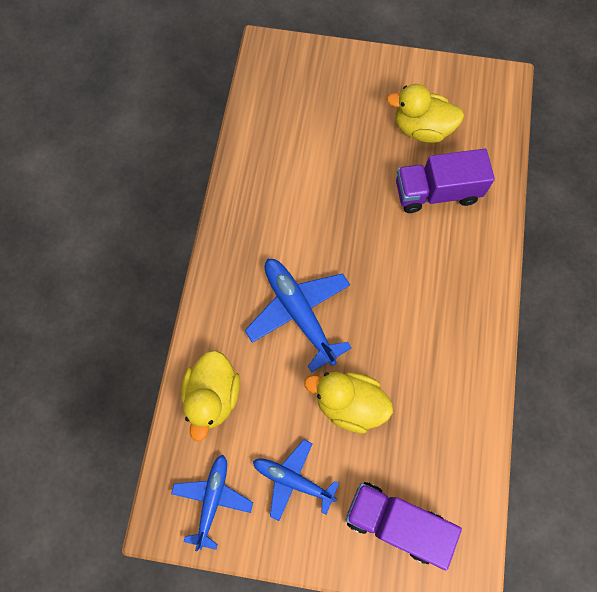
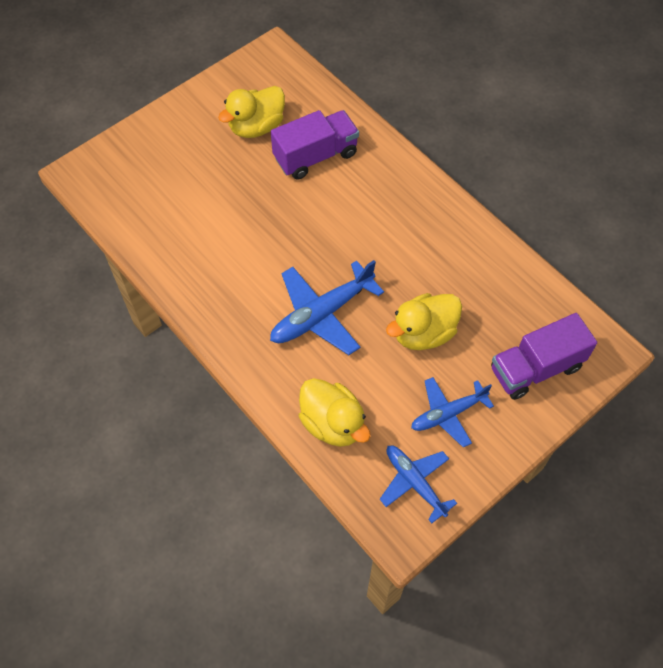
camera: 50 degrees left, 10 degrees down
(299, 313) = (322, 314): blue plane -> blue plane turned 45 degrees counterclockwise
(436, 192) = (315, 156): purple truck -> purple truck turned 150 degrees counterclockwise

